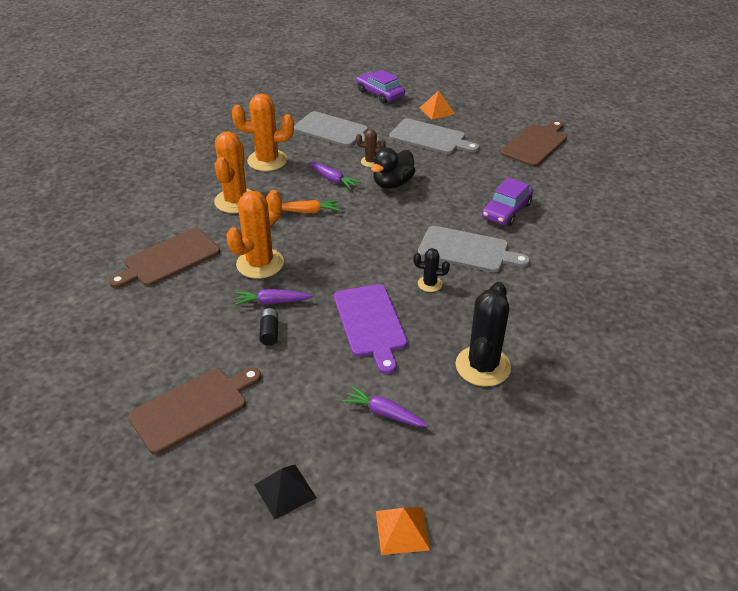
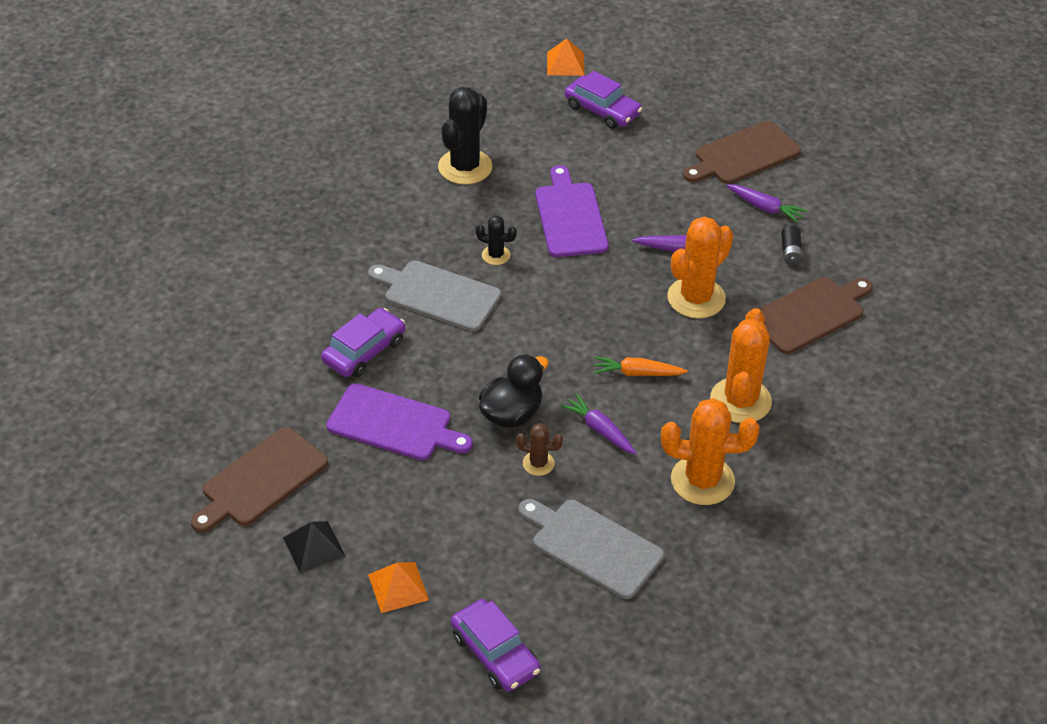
camera: 175 degrees left, 5 degrees up
(269, 332) = (678, 216): black battery -> black battery (790, 252)
(285, 491) = (655, 92): black pyramid -> black pyramid (314, 546)
(349, 455) = (602, 110): none -> purple car
(384, 413) = (567, 137): purple carrot -> purple carrot (765, 208)
(430, 138) = (430, 512): grey cutting board -> none
(467, 173) = (394, 424): none -> purple cutting board

